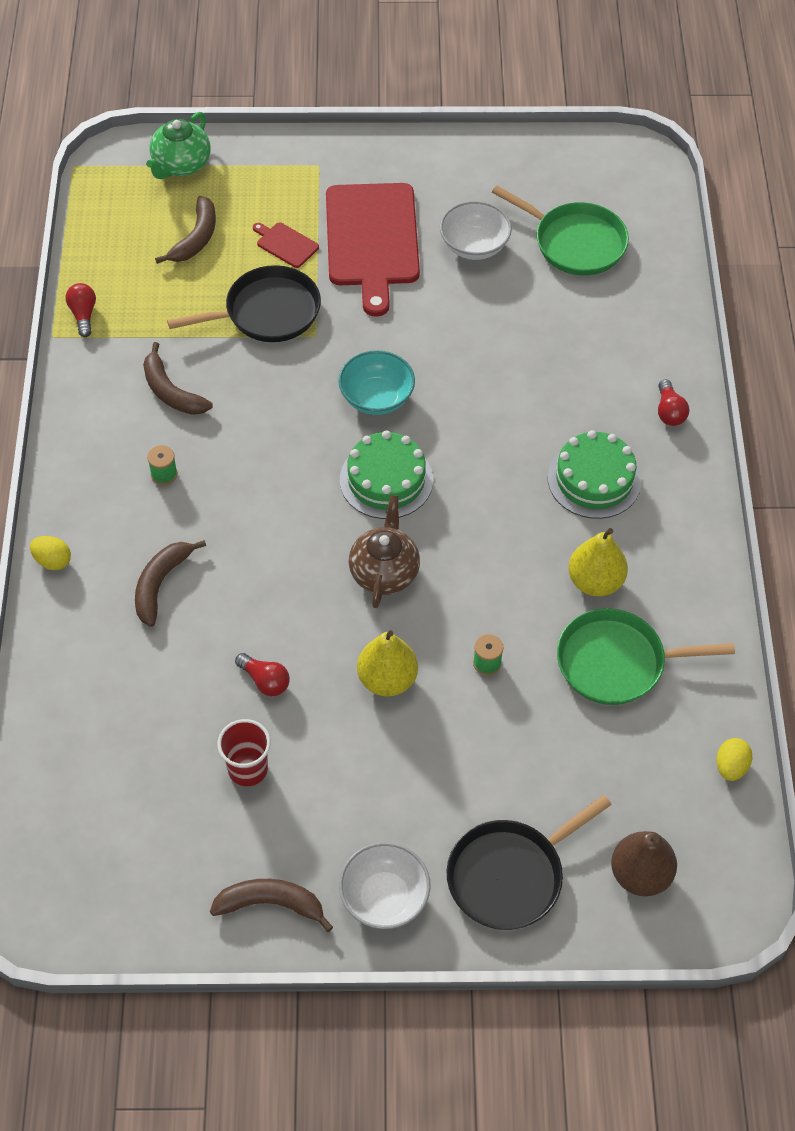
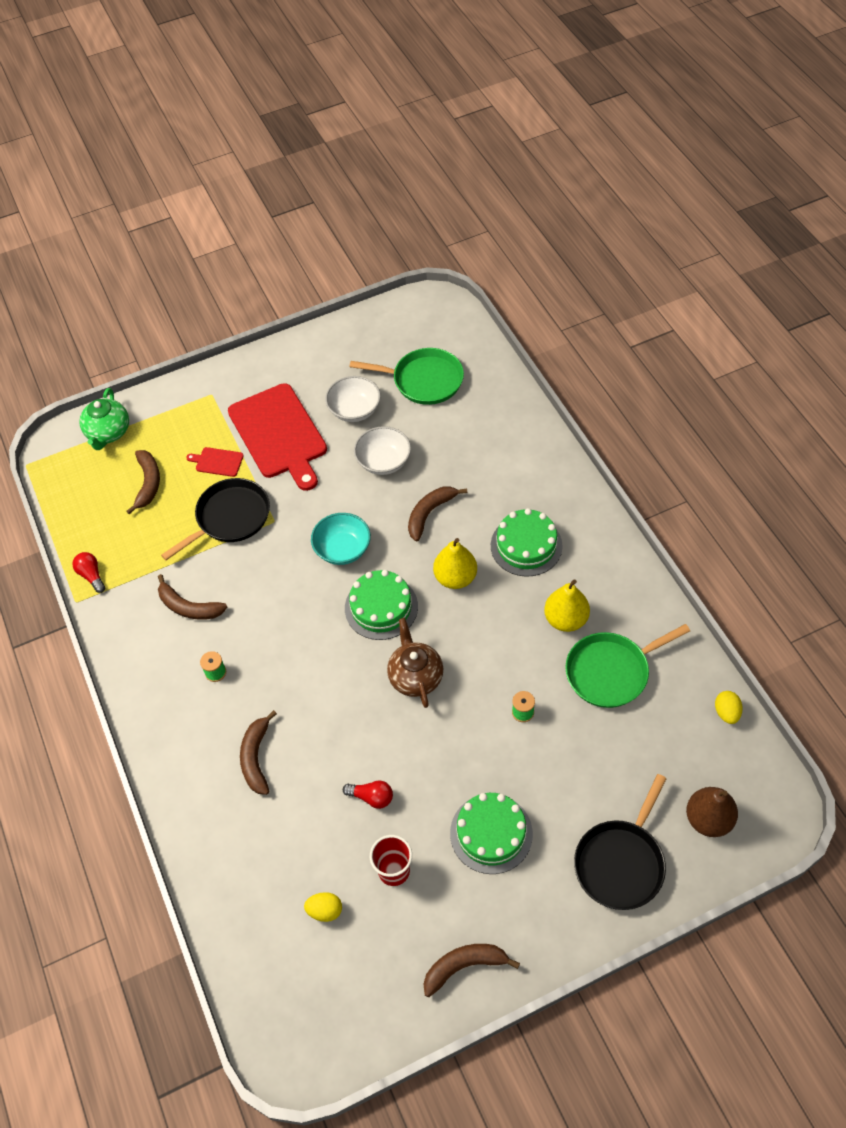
camera: 20 degrees left, 0 degrees up
(53, 561) = (165, 776): yellow egg -> yellow egg (325, 911)
(378, 778) = (491, 833): none -> green cake
(384, 897) = (542, 921): white bowl -> white bowl (383, 461)
(387, 679) = (459, 756): yellow pear -> yellow pear (455, 578)
(499, 398) = (429, 513): none -> brown banana
(669, 411) = (551, 475): red light bulb -> none

